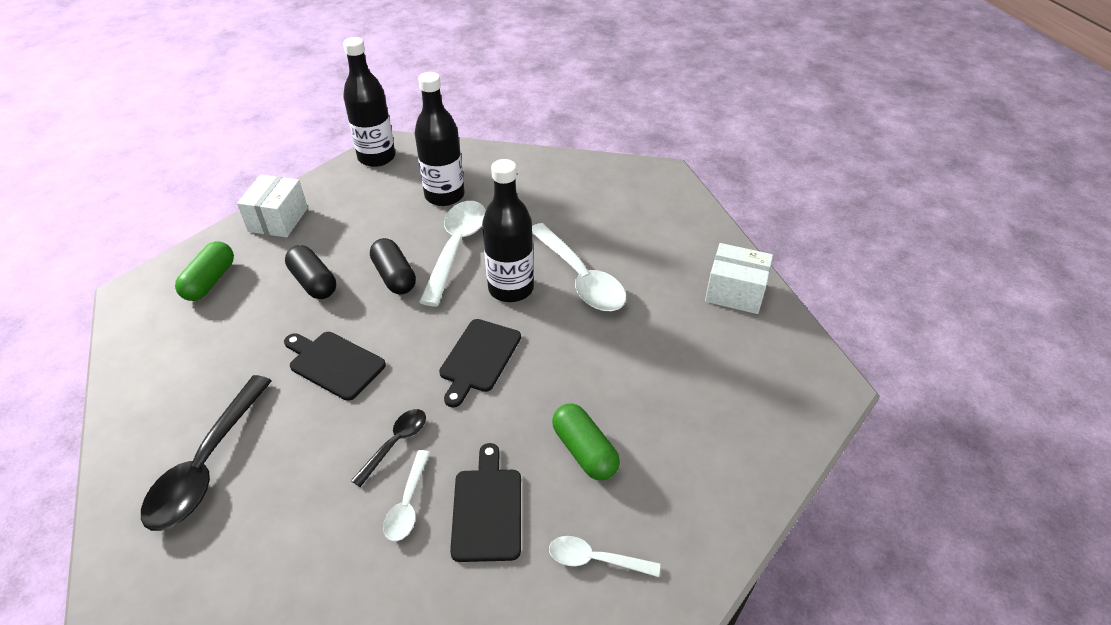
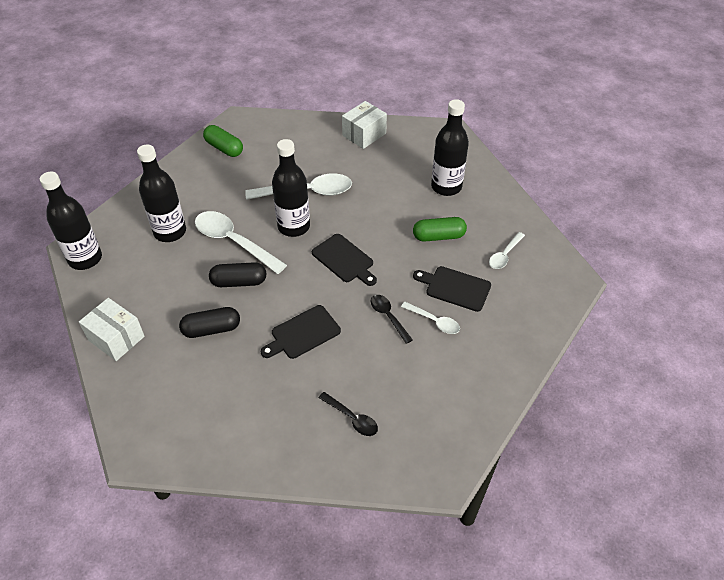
camera: 65 degrees left, 5 degrees up
(207, 464) = (352, 418): black spoon -> black spoon, size x0.53
(210, 281) = (162, 395): green capsule -> green capsule (224, 148)
(699, 425) = (446, 187): none -> black bottle

